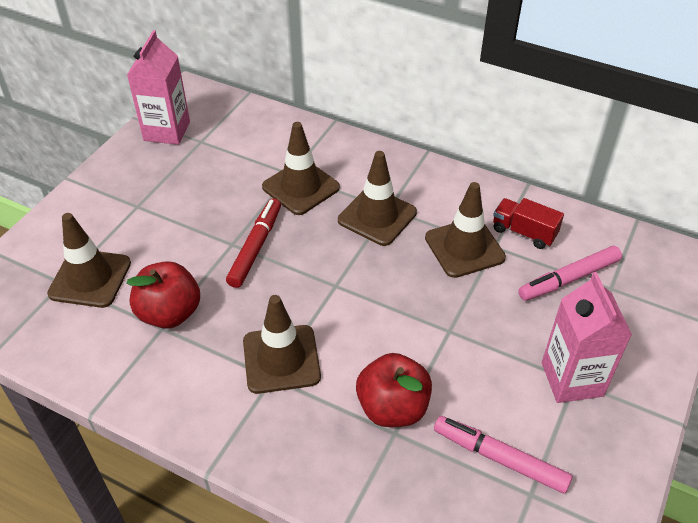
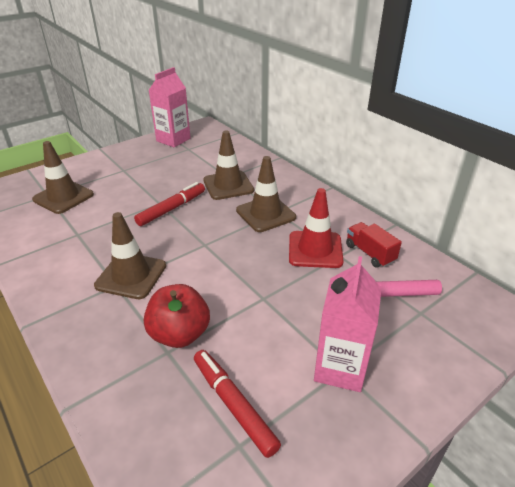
camera: 25 degrees right, 10 degrees down
(169, 313) = (89, 228): red apple -> none
(464, 248) = (315, 249): brown traffic cone -> red traffic cone
(499, 458) = (233, 405): pink marker -> red marker

